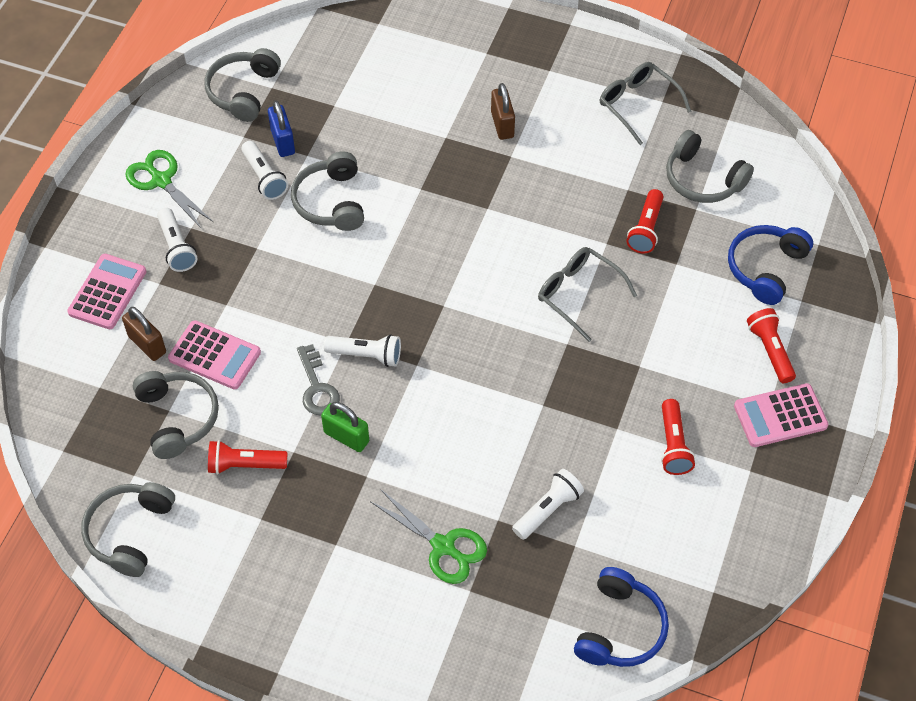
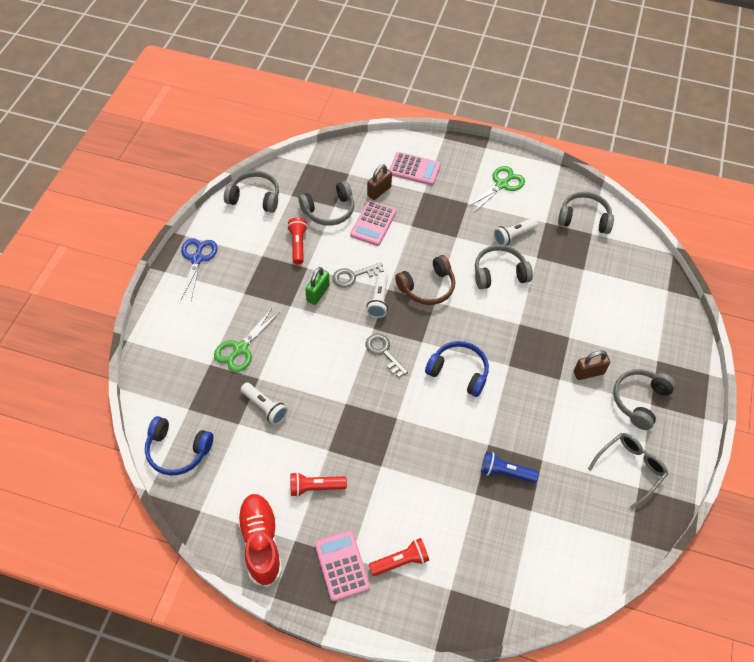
camera: 85 degrees right, 0 degrees up
(177, 247) = (451, 197): white flashlight -> none
(256, 621) = (197, 259): none -> blue scissors
(283, 142) = (545, 243): blue padlock -> none
(347, 291) = (427, 287): none -> brown headphones
(459, 353) = (383, 352): none -> grey key
(579, 295) = (439, 426): grey glasses -> none
(646, 229) = (505, 472): red flashlight -> blue flashlight
(703, 179) = (562, 516): grey headphones -> grey headphones (639, 400)
(755, 512) = (261, 542): none -> red shoe
(766, 268) = (479, 562): blue headphones -> blue headphones (458, 372)

